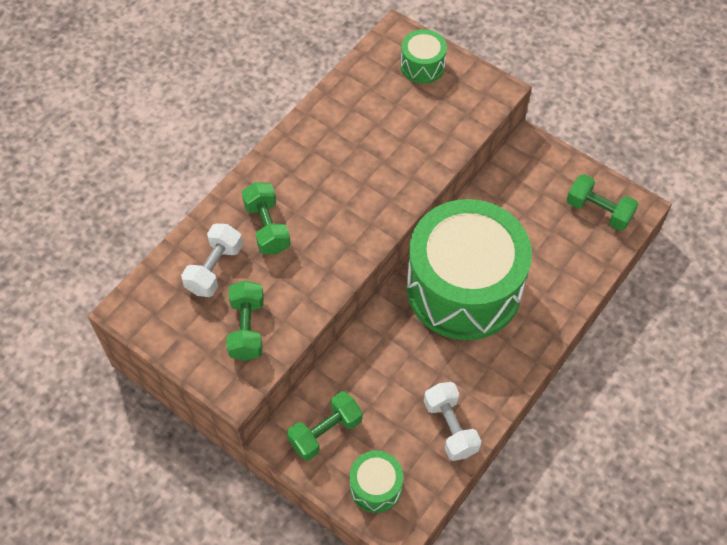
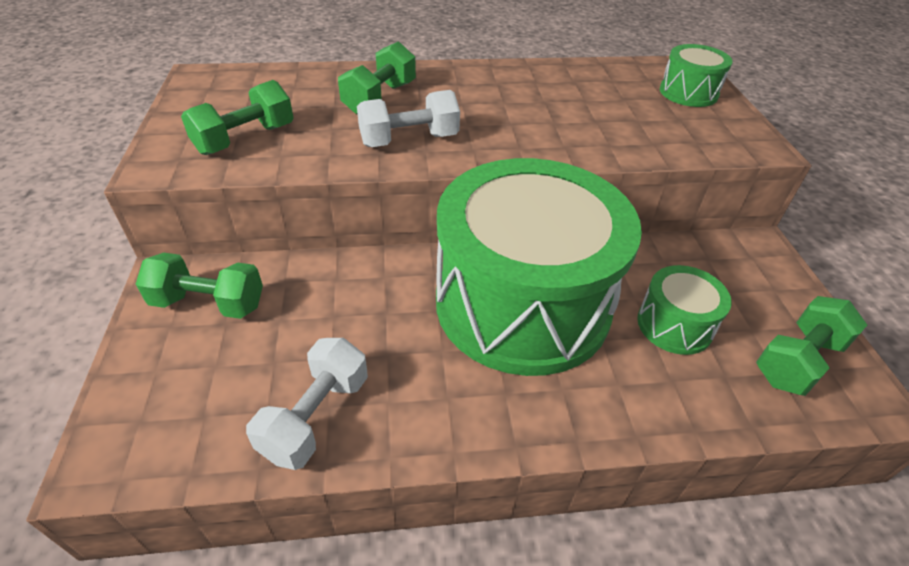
camera: 45 degrees right, 15 degrees down
(214, 269) = (296, 94): white dumbbell -> white dumbbell (409, 140)
(376, 487) = (159, 395): green drum -> green drum (674, 325)
(598, 211) = (798, 361): green dumbbell -> green dumbbell turned 60 degrees clockwise

